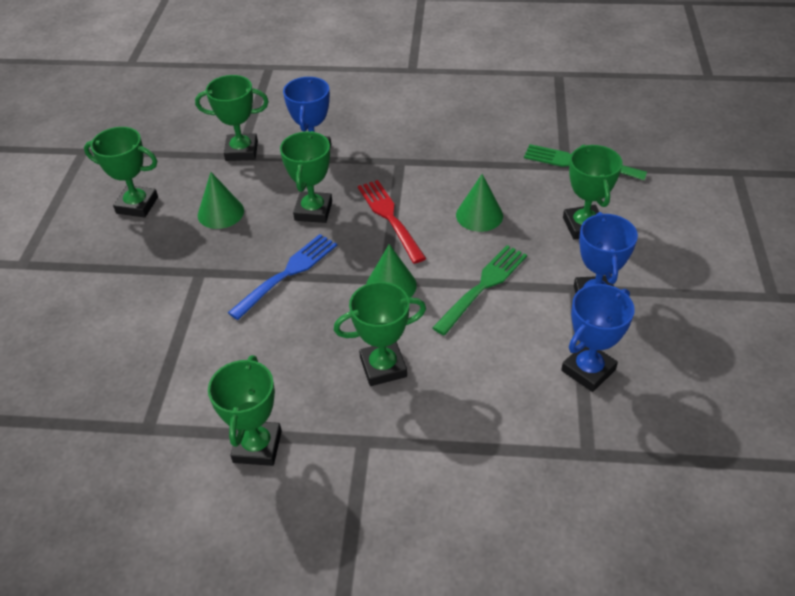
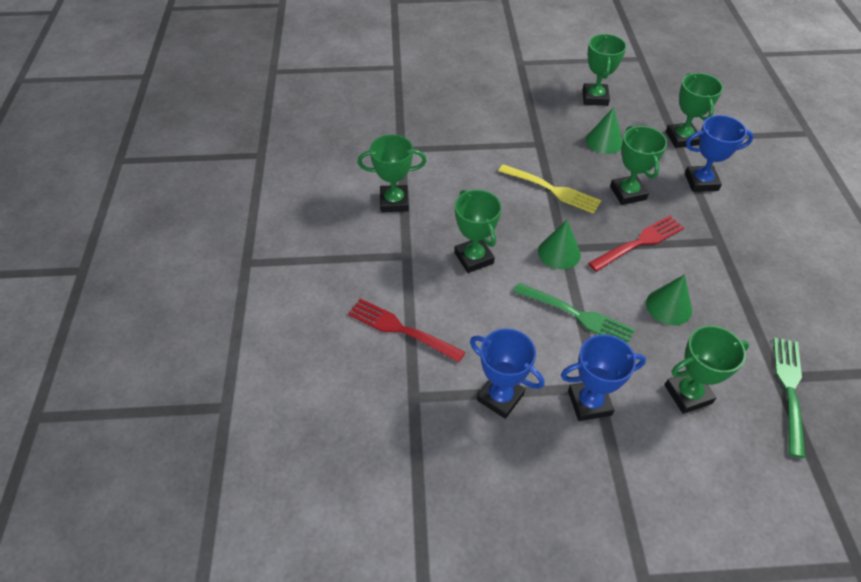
camera: 80 degrees right, 5 degrees up
(287, 274) = (551, 189): blue fork -> yellow fork
(313, 211) = (628, 193): green trophy -> green trophy turned 75 degrees clockwise
(488, 457) = (402, 329): none -> red fork

